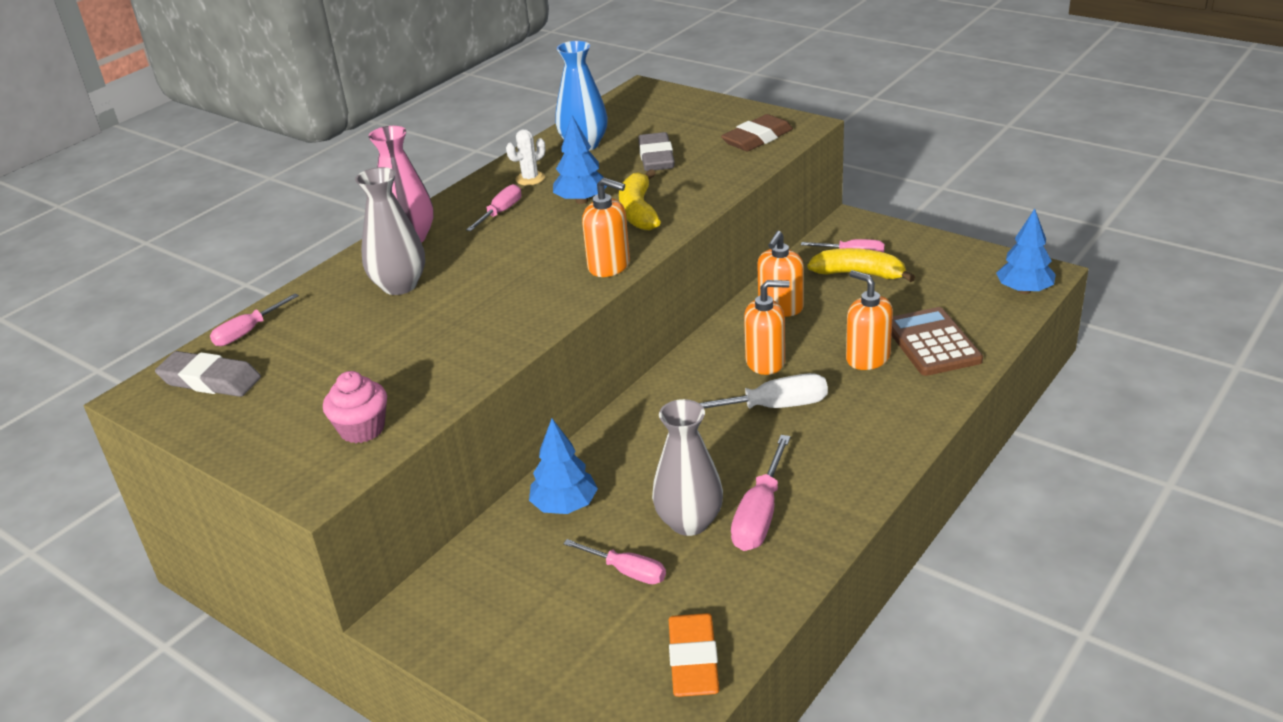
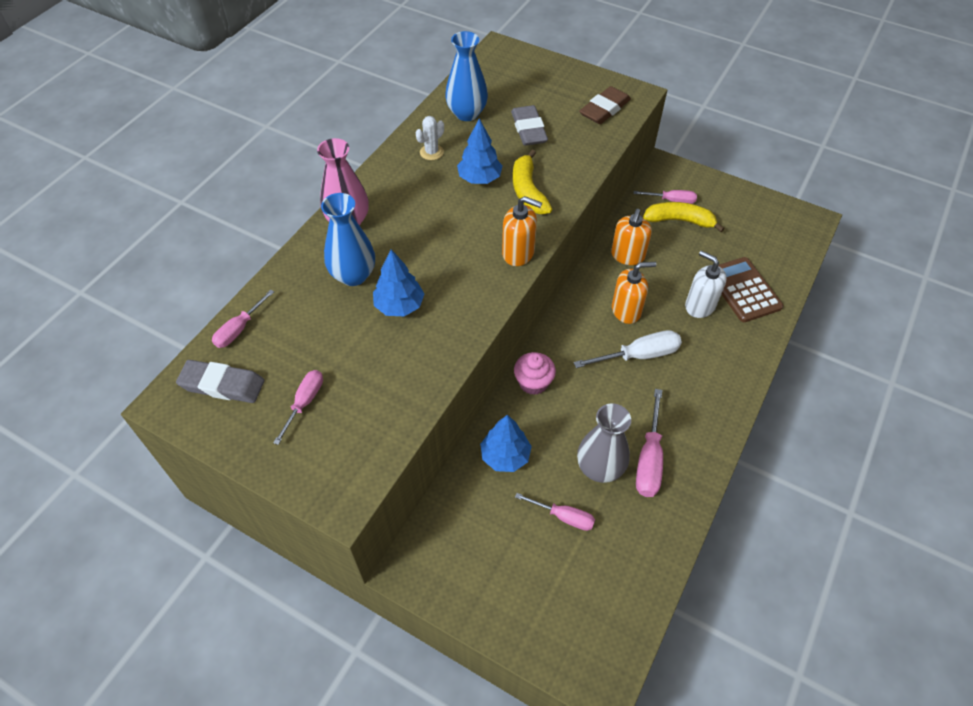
camera: 10 degrees left, 20 degrees up
(362, 429) = (363, 436): pink cupcake -> pink cupcake (533, 382)
(399, 285) = (353, 275): grey vase -> blue vase
(501, 212) = (416, 191): pink screwdriver -> pink screwdriver (304, 402)
(693, 661) = (627, 596): orange eraser -> none
(867, 358) = (700, 305): orange soap dispenser -> white soap dispenser
(1024, 290) = (800, 237): blue tree -> blue tree (399, 306)

